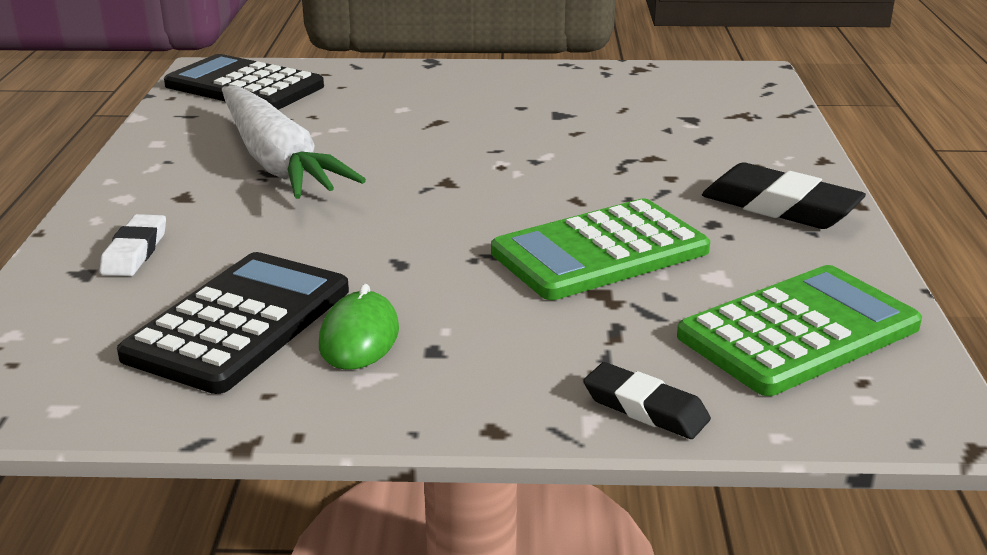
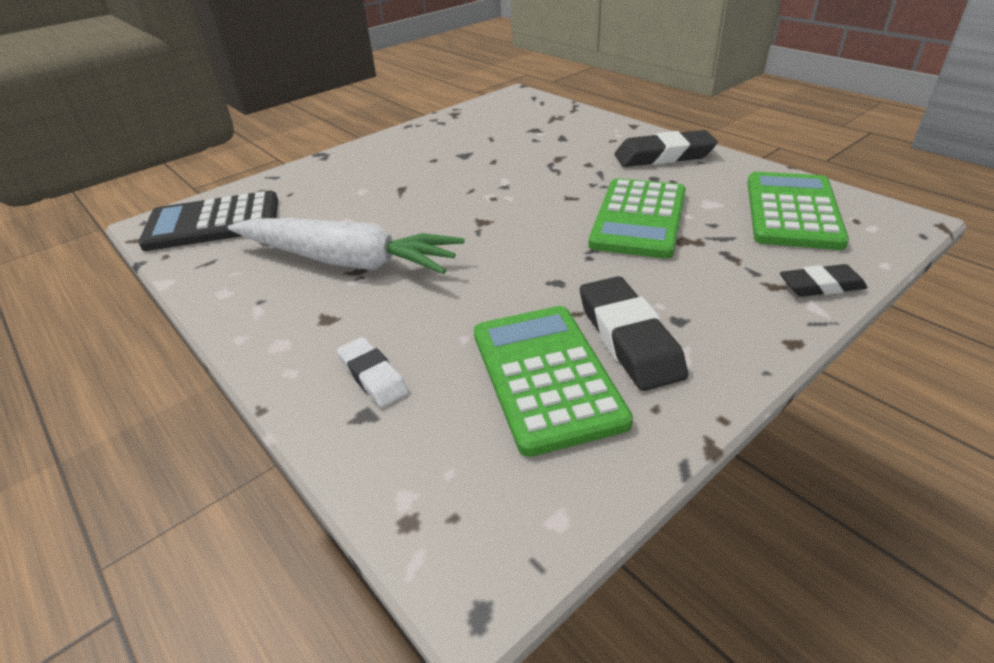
camera: 40 degrees left, 10 degrees up
(239, 323) = (546, 376): black calculator -> green calculator
(359, 337) = (629, 338): green mouse -> black eraser

